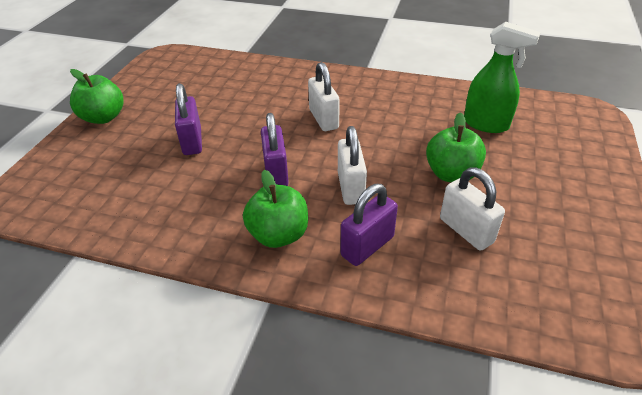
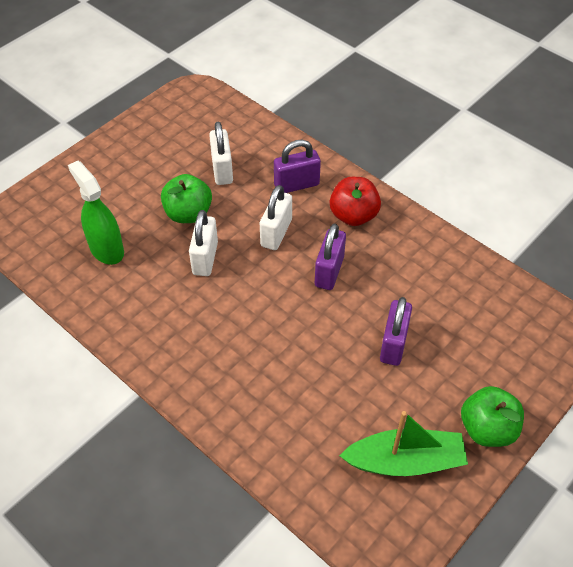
camera: 155 degrees left, 10 degrees up
(164, 88) = (405, 461): none -> green boat
(278, 235) = (353, 215): green apple -> red apple
(323, 119) = (248, 320): white padlock -> white padlock (205, 258)

